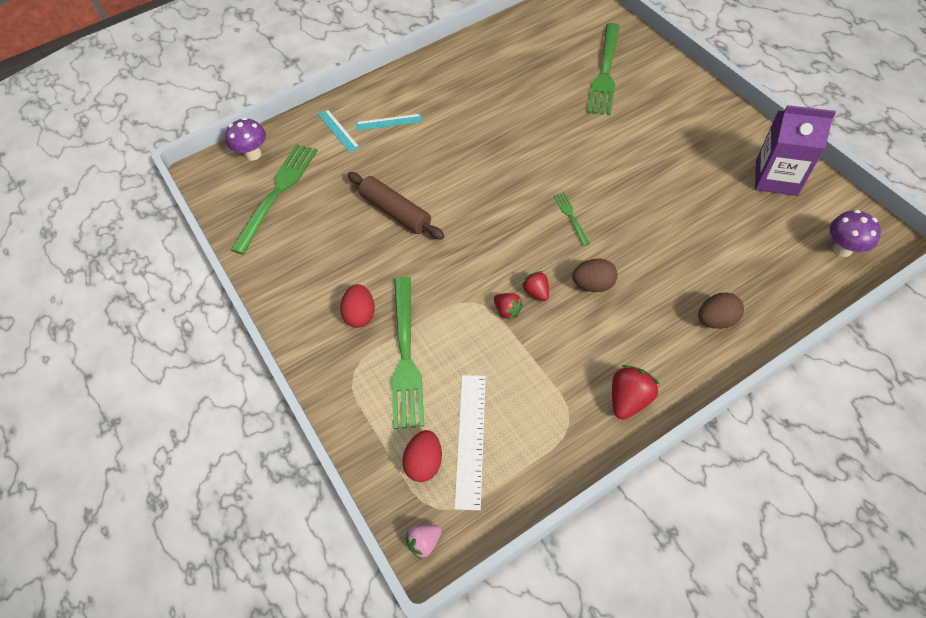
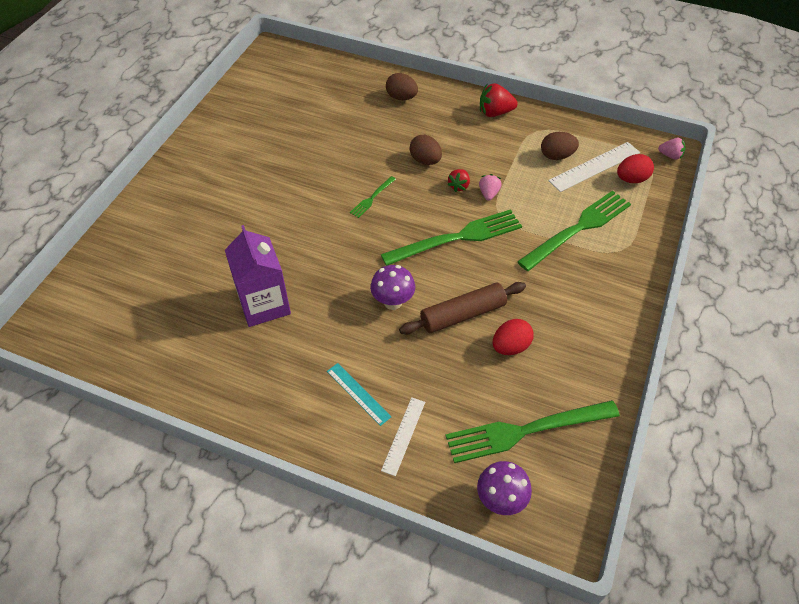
camera: 130 degrees left, 5 degrees down
(338, 130) = (403, 435): turquoise ruler -> white ruler
(360, 314) = (576, 275): red egg -> red egg (510, 346)
(396, 212) = (462, 314): brown rolling pin -> brown rolling pin turned 60 degrees clockwise
(507, 310) = (488, 194): red strawberry -> pink strawberry
(514, 412) = (556, 156): none -> brown egg
(605, 73) = (172, 250): green fork -> green fork (458, 237)
(776, 178) = (245, 108): purple carton -> purple carton (264, 304)
(842, 249) = (294, 64): purple mushroom -> purple mushroom (393, 302)

